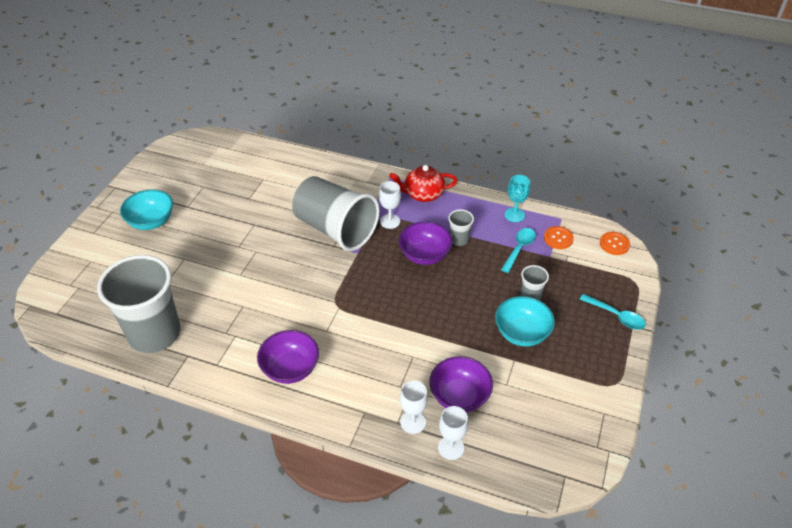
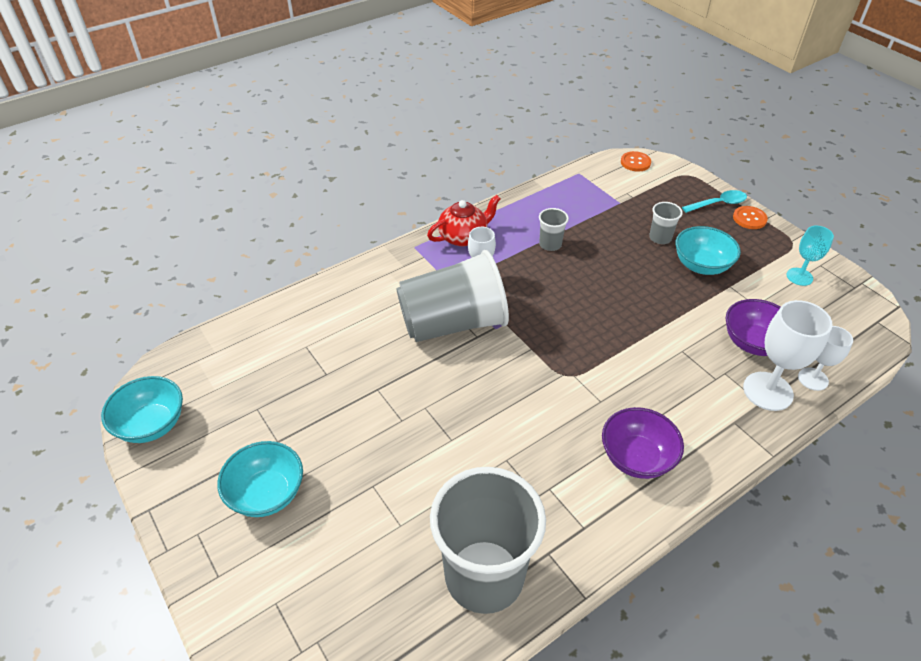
camera: 55 degrees left, 0 degrees up
(165, 157) = (152, 424): none -> turquoise bowl
(413, 422) = (767, 391): white goblet -> white goblet, size x1.64
(423, 194) = (463, 237): red teapot -> red teapot turned 150 degrees counterclockwise
(424, 255) = (551, 277): purple bowl -> none
(514, 215) = (549, 196): turquoise goblet -> turquoise goblet (799, 277)
(519, 248) = (595, 214): turquoise spoon -> none
(558, 238) = (602, 187): orange button -> orange button (749, 218)

